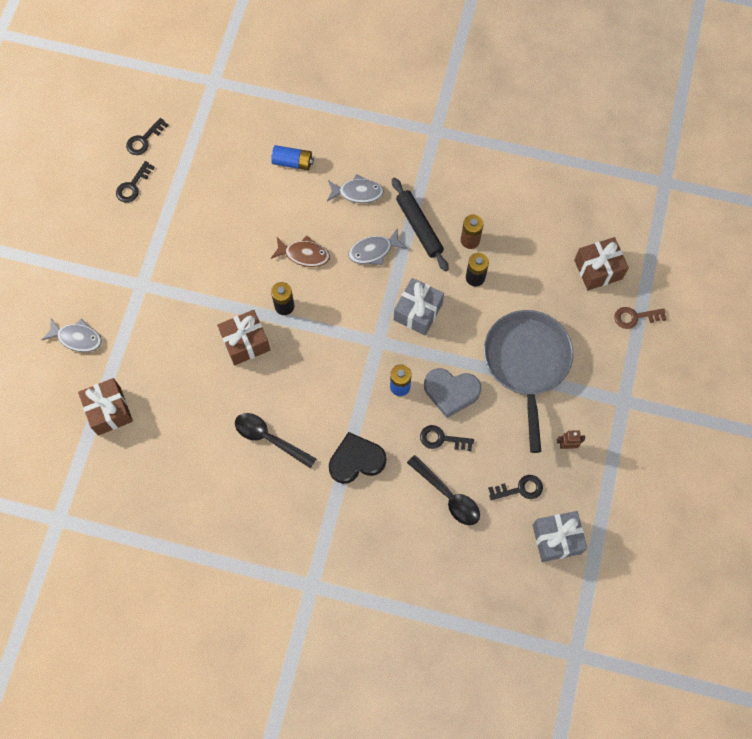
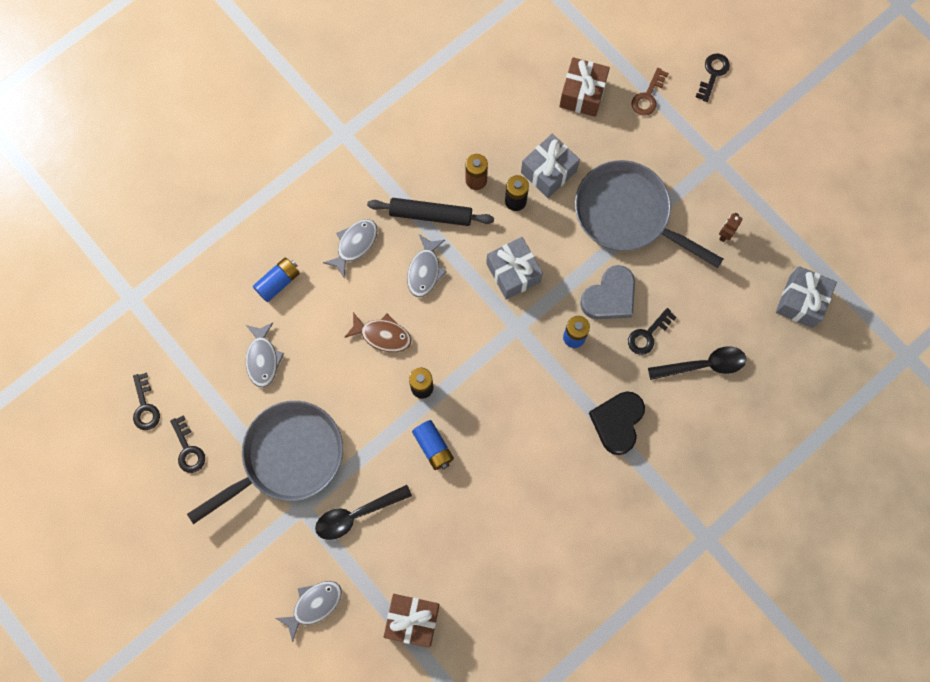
camera: 55 degrees left, 5 degrees up
(170, 251) = (287, 457): none -> grey pan
(230, 189) = (262, 359): none -> grey fish
(245, 342) = (433, 447): brown gift -> blue battery
(269, 438) = (544, 486): black spoon -> black spoon (357, 514)
(304, 254) = (382, 335): brown fish -> brown fish turned 60 degrees clockwise
(516, 285) = (548, 172): none -> grey gift
(520, 489) = (737, 300): black key -> black key (713, 74)

